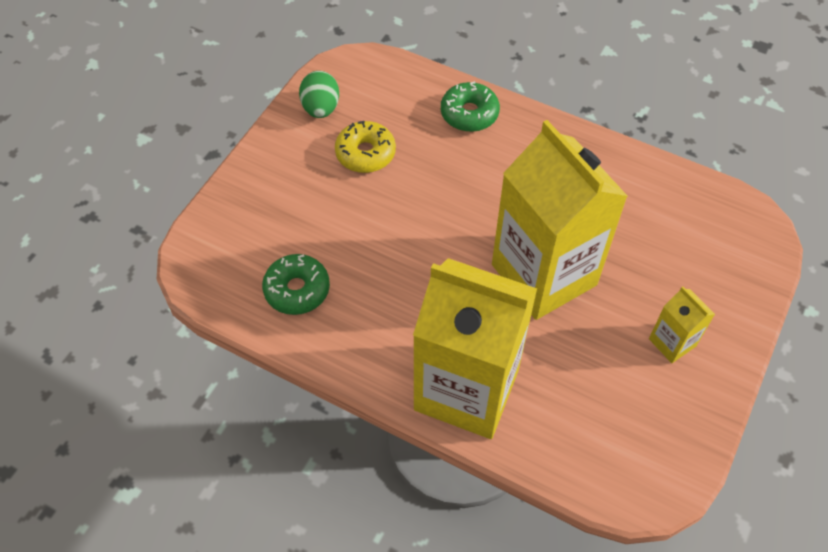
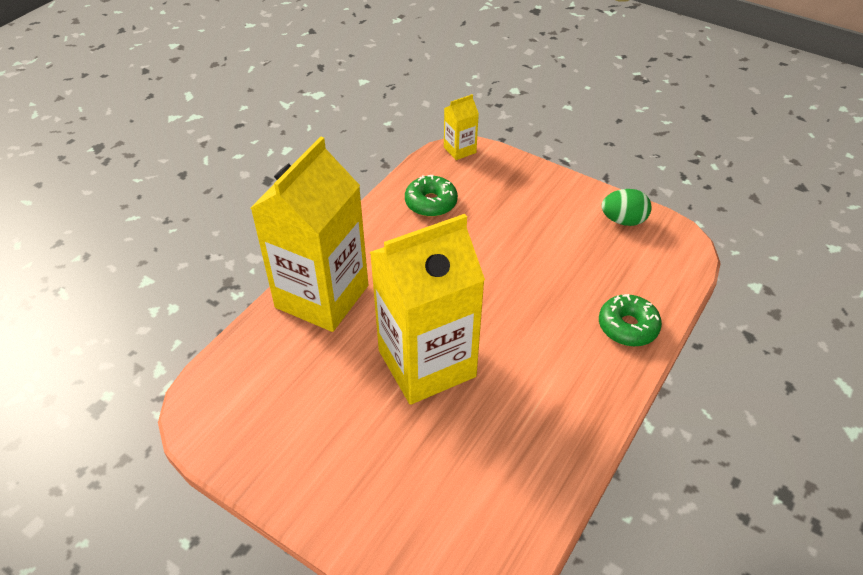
camera: 95 degrees right, 10 degrees down
(365, 153) = (571, 247): yellow donut -> none
(672, 342) = (335, 459): yellow carton -> yellow carton (459, 150)

